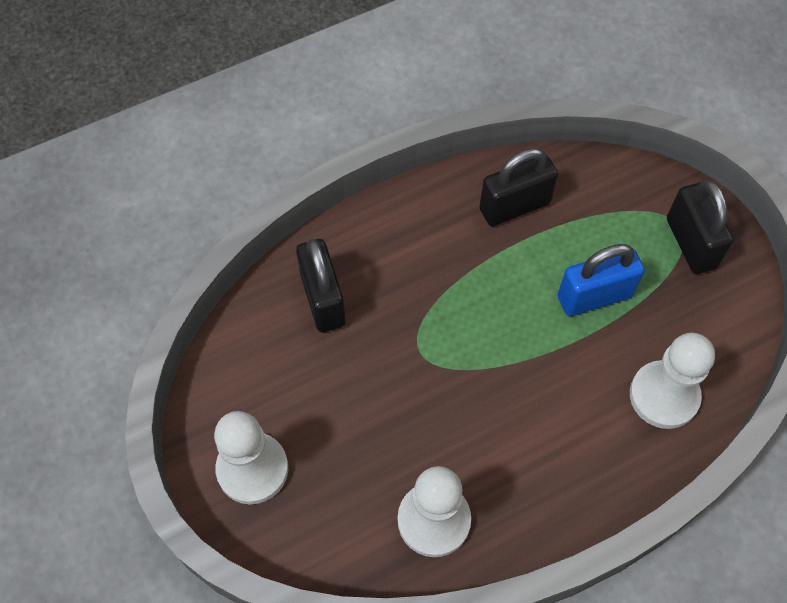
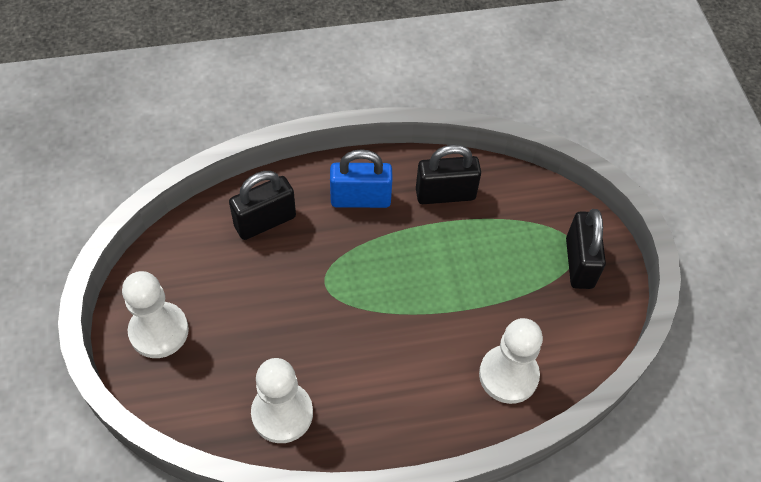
camera: 15 degrees right, 5 degrees down
(323, 299) = (265, 221): black padlock -> black padlock turned 60 degrees clockwise
(594, 296) = (482, 281): blue padlock -> blue padlock (360, 199)

